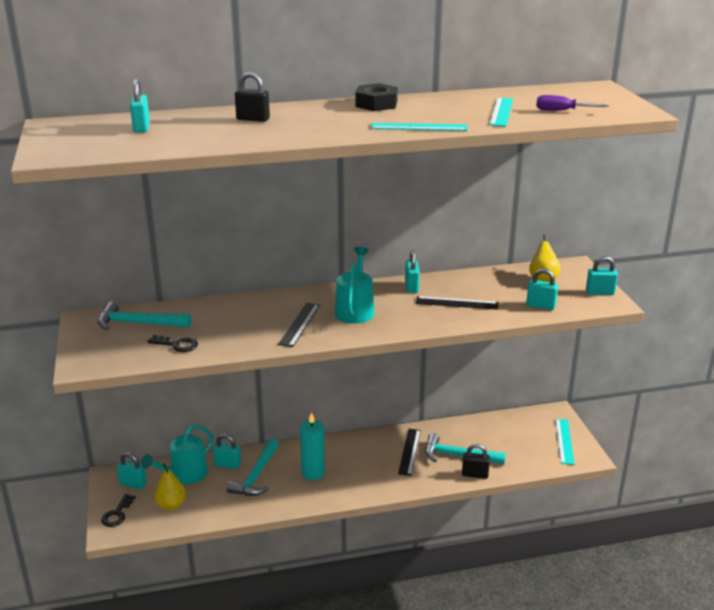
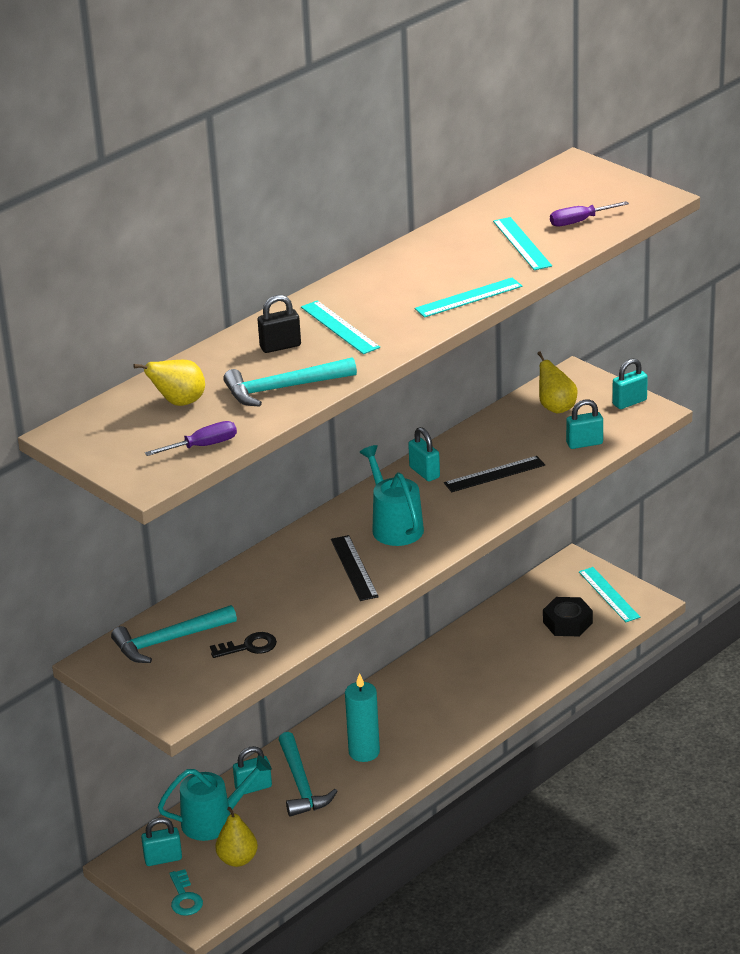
camera: 30 degrees left, 5 degrees up
(111, 150) = (202, 446): none -> purple screwdriver
(117, 514) = (184, 898): black key -> turquoise key
(141, 127) = (179, 402): turquoise padlock -> yellow pear
(185, 474) = (214, 821): turquoise watering can -> turquoise watering can turned 120 degrees counterclockwise
(307, 120) = (340, 327): none -> turquoise ruler
(376, 104) = (378, 275): black nut -> black nut (567, 622)
(409, 451) = (450, 680): black ruler -> none
(458, 456) = (508, 661): turquoise hammer -> turquoise hammer (283, 388)
(475, 474) = (545, 675): black padlock -> none

